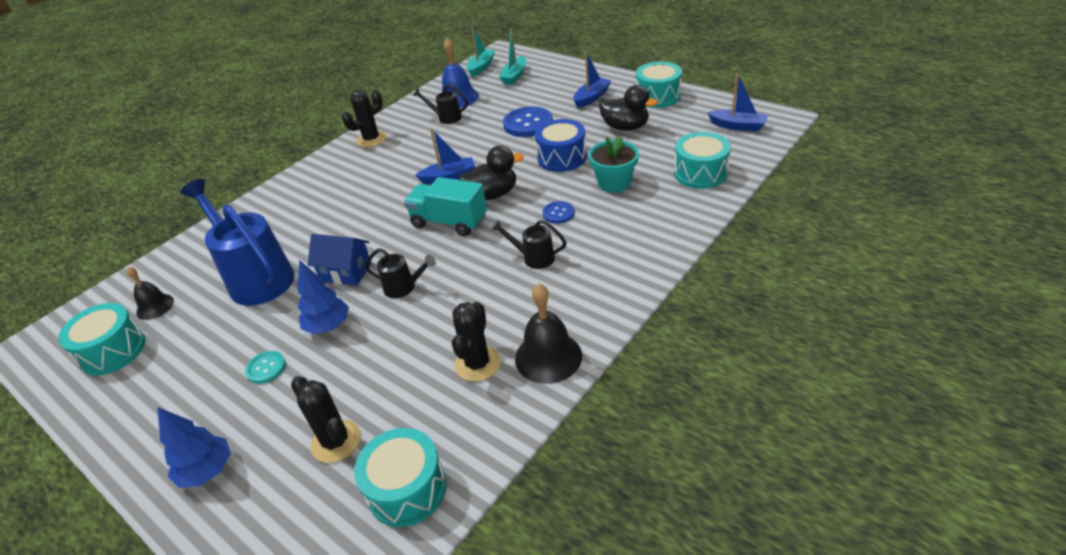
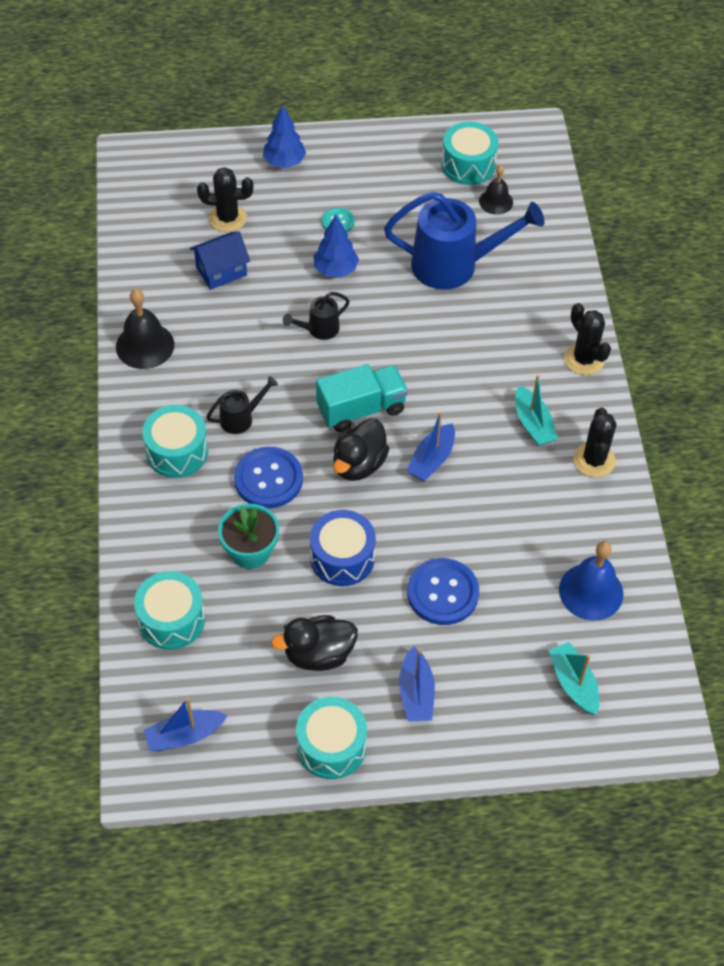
camera: 130 degrees right, 15 degrees up
(346, 272) = (386, 312): blue house -> blue house (221, 271)
(407, 489) = (153, 225): turquoise drum -> turquoise drum (177, 451)
(446, 118) = (556, 545): black watering can -> none
(477, 363) = (190, 311): black cactus -> black cactus (584, 359)
(481, 67) = (647, 677): turquoise boat -> turquoise boat (533, 424)
(558, 213) = (268, 479): blue button -> blue button, size x1.86

